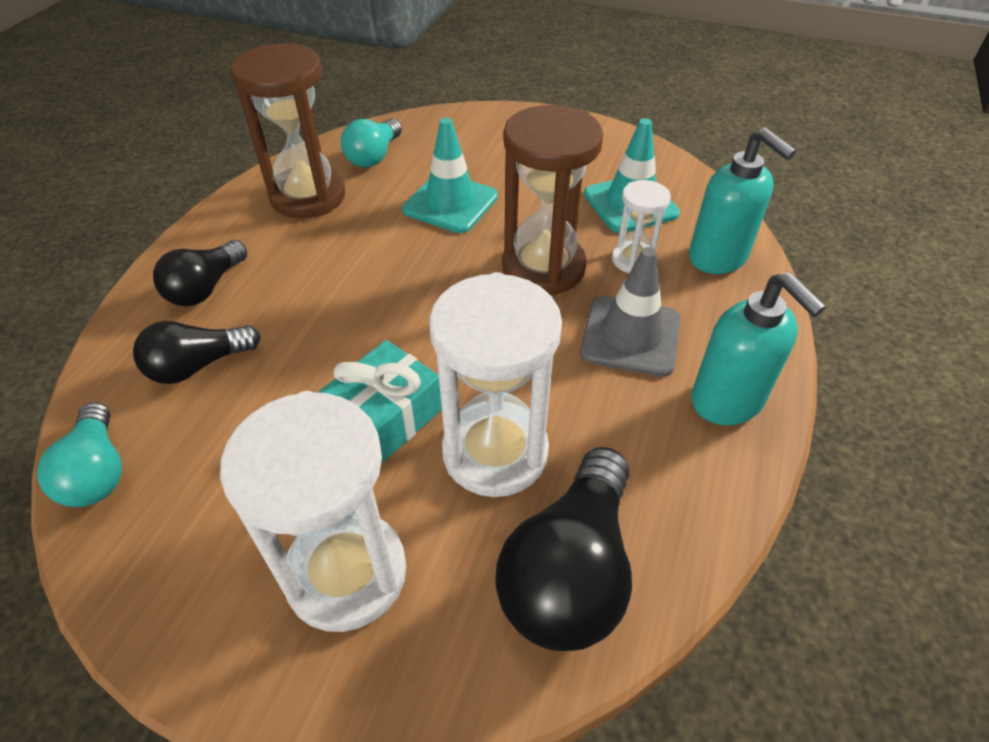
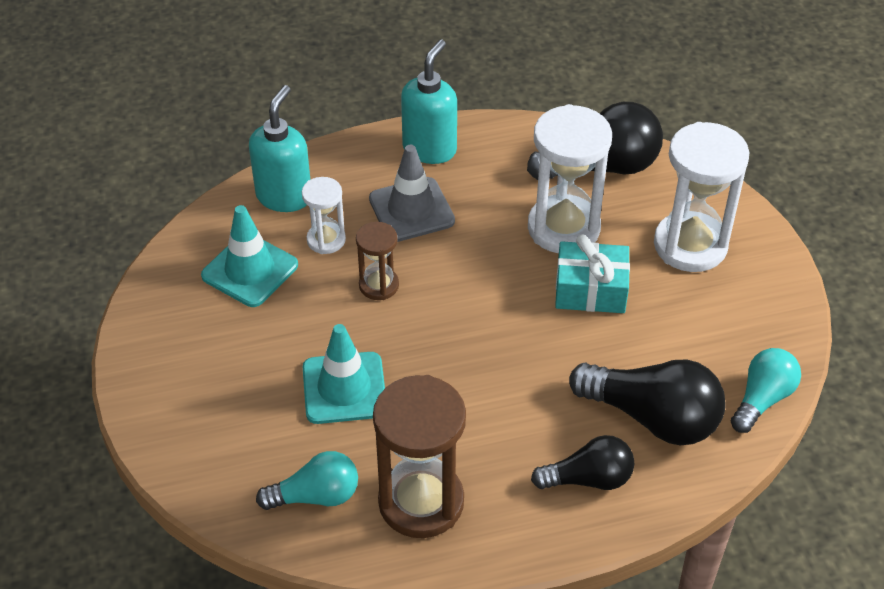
camera: 125 degrees left, 0 degrees up
(198, 366) = (652, 417): black light bulb -> black light bulb, size x1.60
(543, 267) = (379, 285): brown hourglass -> brown hourglass, size x0.53

